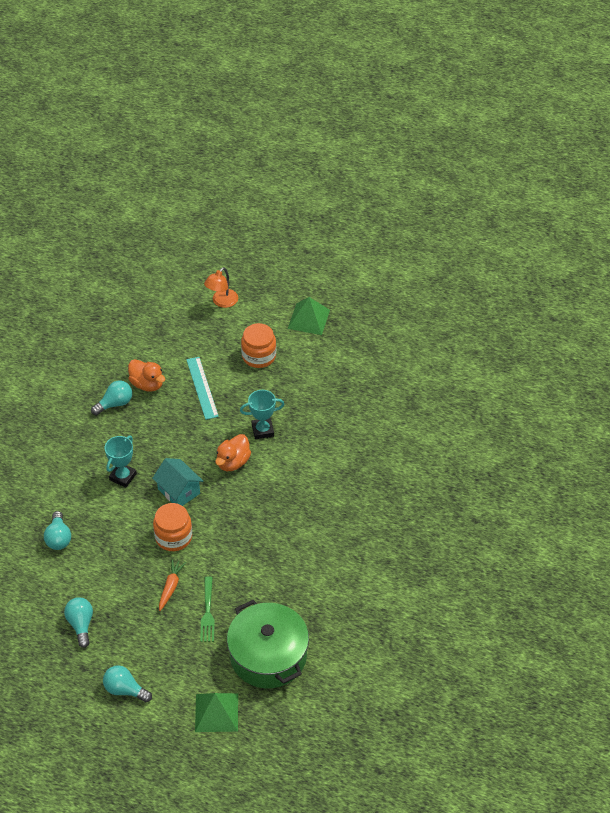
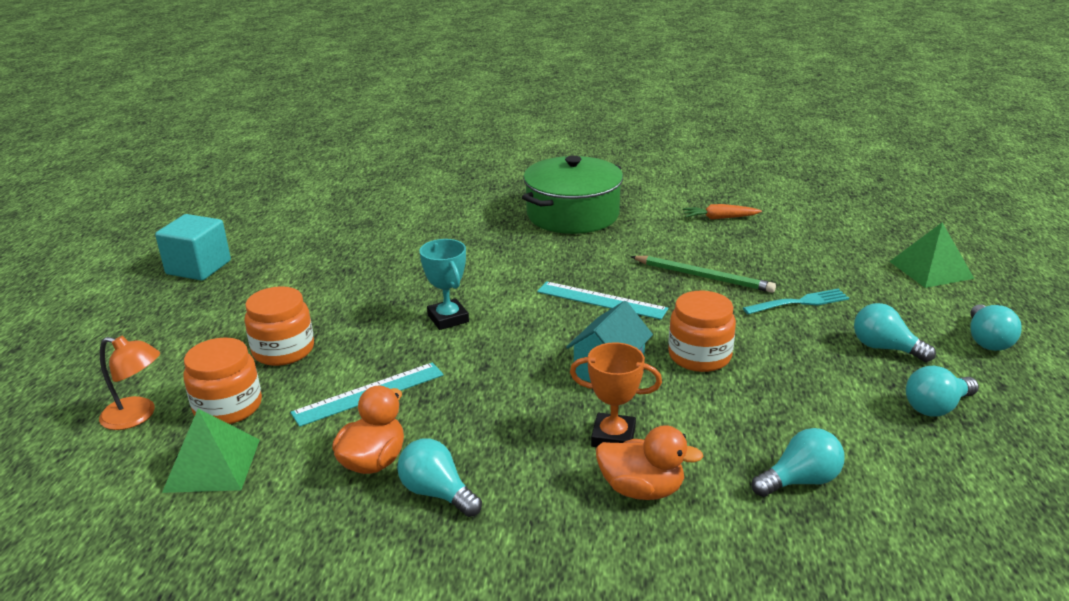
camera: 105 degrees left, 20 degrees down
(123, 477) = (613, 437): turquoise trophy -> orange trophy
(141, 631) = (885, 348): none -> turquoise light bulb
(170, 587) = (788, 339): orange carrot -> orange carrot (719, 218)
(207, 612) = (799, 302): green fork -> turquoise fork
(214, 334) = (228, 407): none -> orange jar
(233, 462) = (523, 332): orange duck -> orange duck (641, 489)
(253, 509) = (601, 300): none -> turquoise ruler
(261, 573) = (703, 276): none -> green pencil
(268, 656) = (817, 252): green pot -> green pot (573, 214)
(309, 319) = (193, 319): green pyramid -> green pyramid (212, 465)
(374, 319) = (198, 267): none -> turquoise cube

